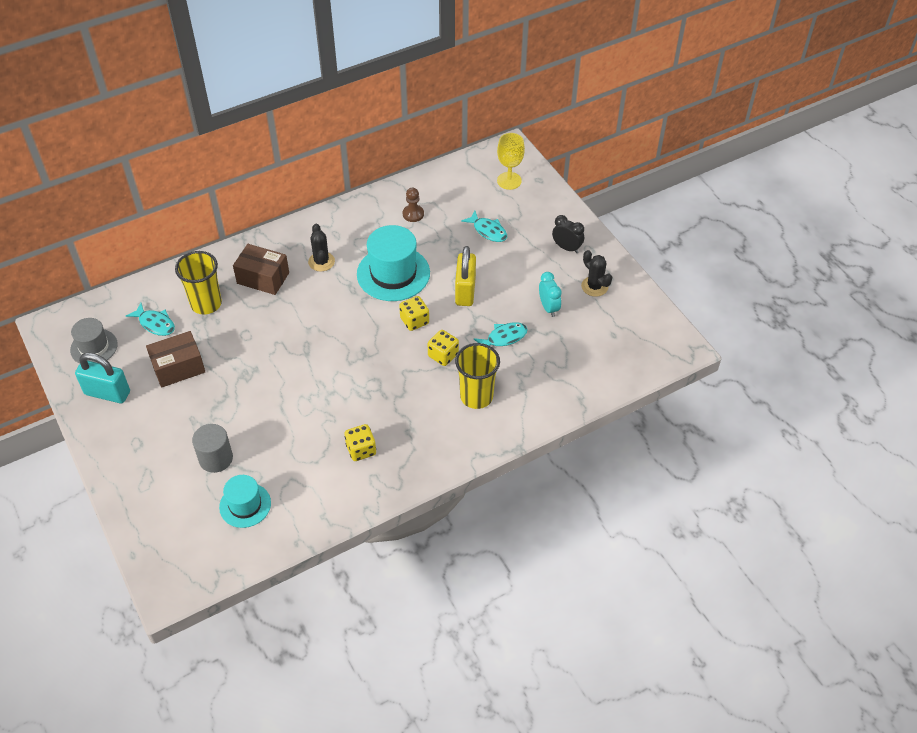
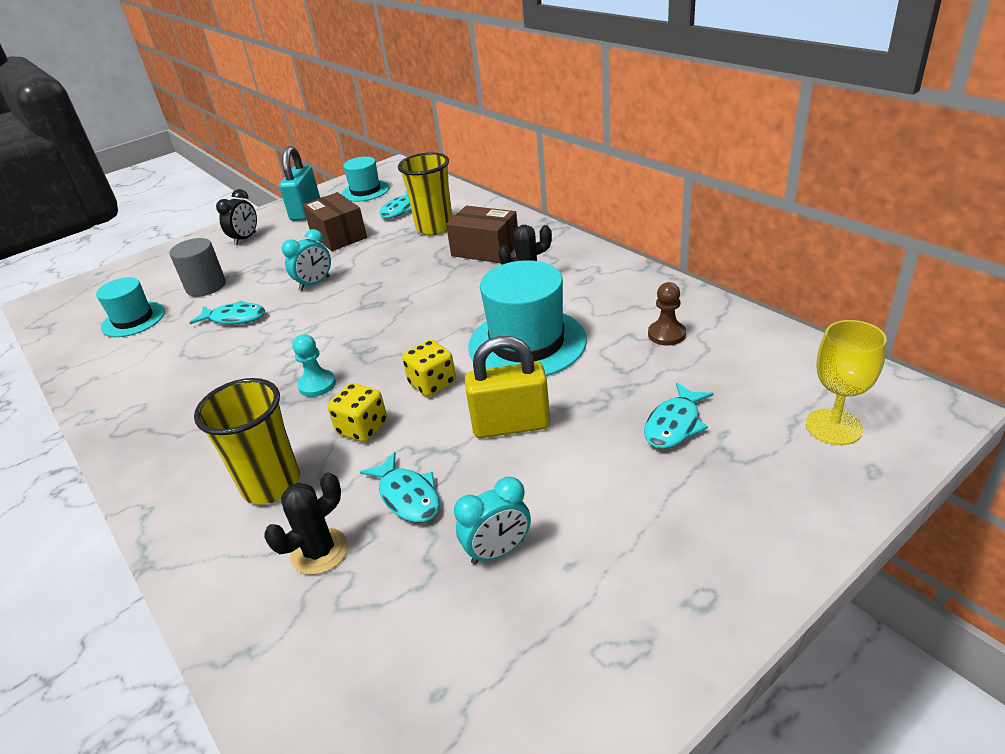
camera: 85 degrees right, 15 degrees down
(94, 347) = (365, 191): grey hat -> turquoise hat
(255, 382) = (315, 283): none -> turquoise clock
(263, 278) = (485, 249): brown box -> brown box turned 75 degrees counterclockwise
(281, 432) = (235, 318): none -> turquoise fish
(361, 450) = (190, 386): yellow dice -> none
(391, 378) = (317, 385): none -> turquoise pawn
(566, 248) = (688, 554): black clock -> black clock (245, 239)
(594, 286) = (585, 629): black cactus -> black cactus (320, 551)

